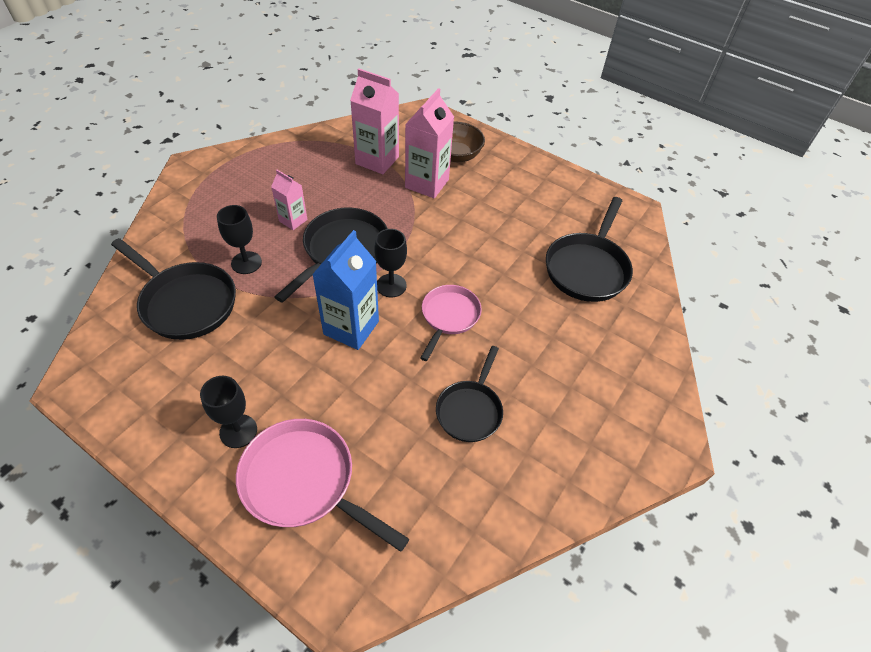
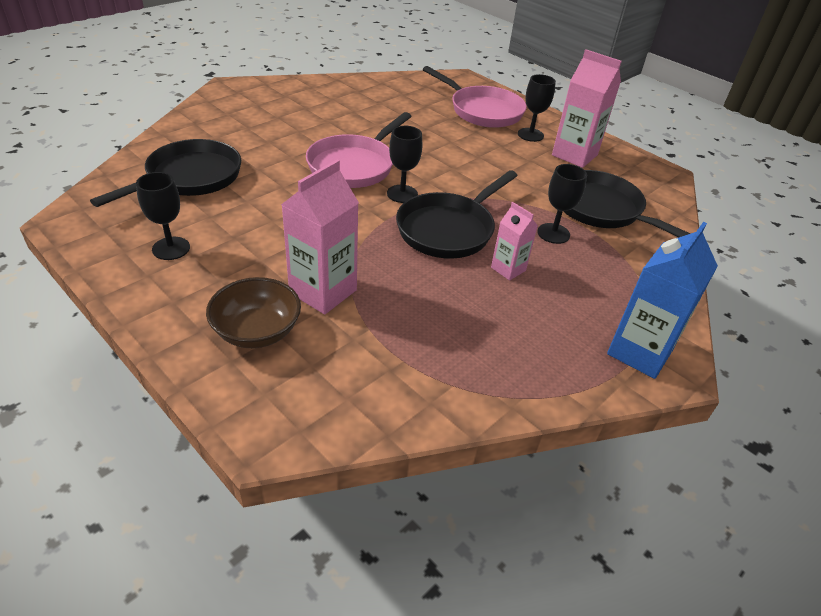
camera: 170 degrees left, 10 degrees down
(351, 328) = (445, 171): blue carton -> blue carton (639, 352)
(377, 160) = (386, 339): pink carton -> pink carton (574, 155)
(449, 317) = (354, 165): pink pan -> pink pan, size x1.54
(470, 410) = (361, 119): black pan -> none
(546, 199) = (171, 248): none -> black goblet

